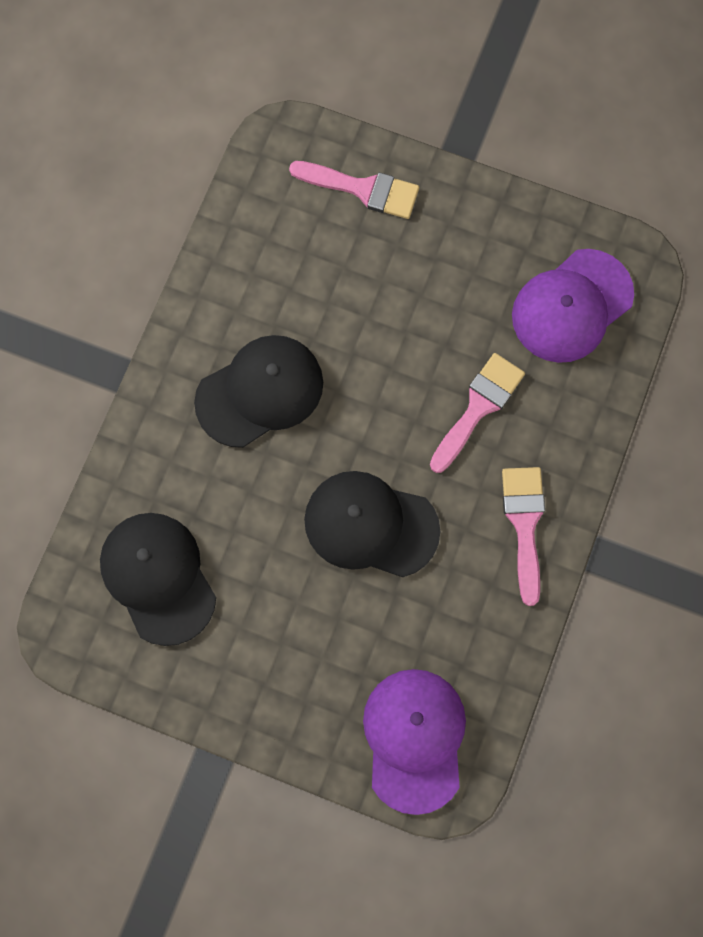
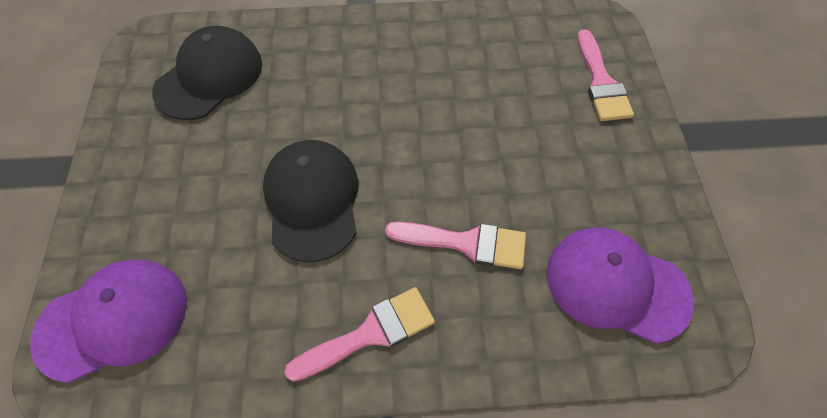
camera: 65 degrees right, 15 degrees down
(260, 392) = (390, 82): black cap -> none

